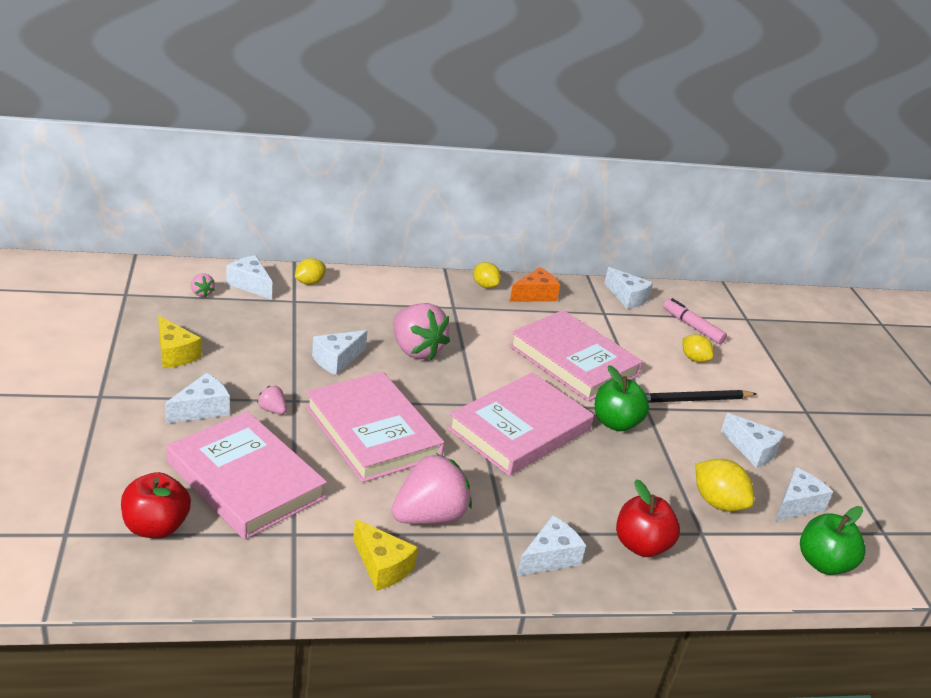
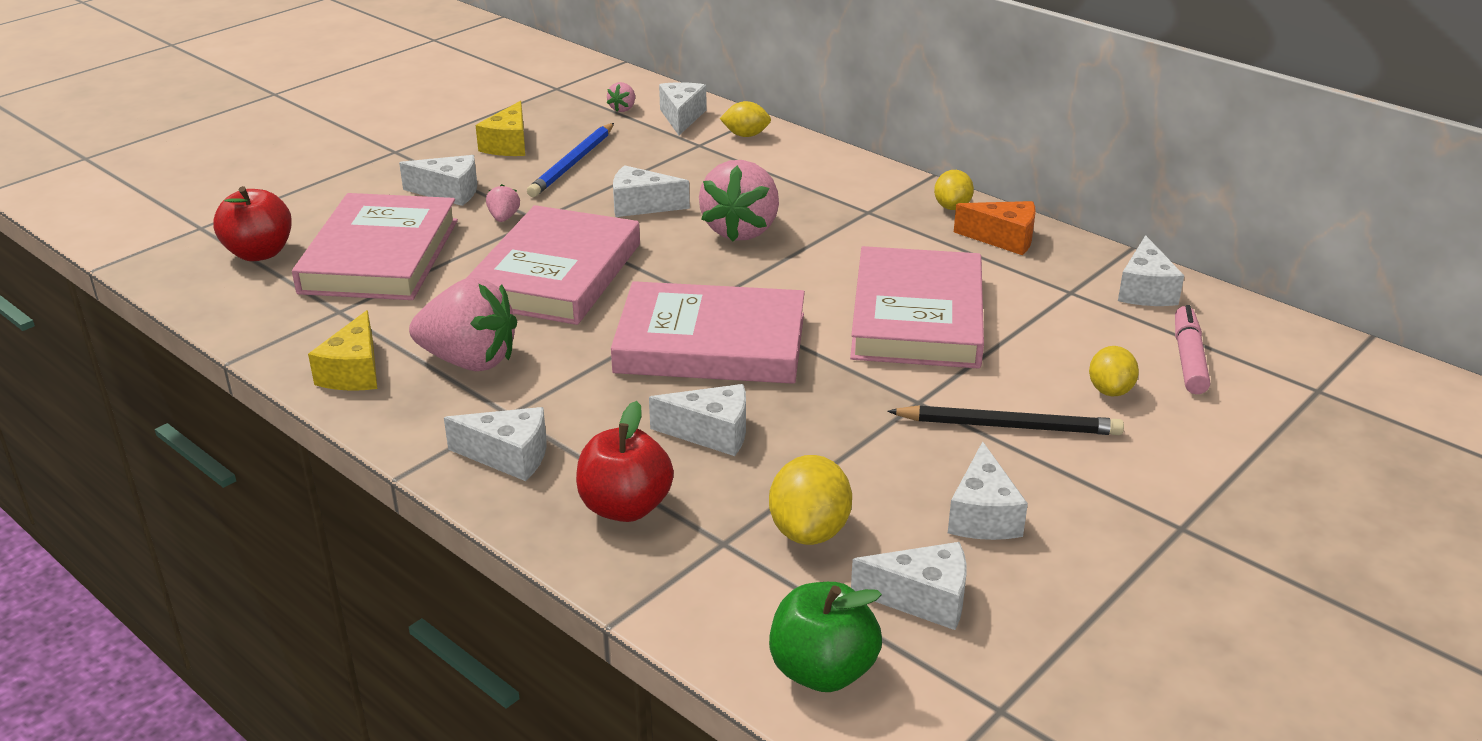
camera: 55 degrees right, 0 degrees up
(243, 349) = (572, 163): none -> blue pencil
(605, 480) = (711, 433): none -> white cheese
(615, 423) = (842, 394): green apple -> none
(693, 400) = (1008, 426): black pencil -> black pencil turned 150 degrees clockwise

